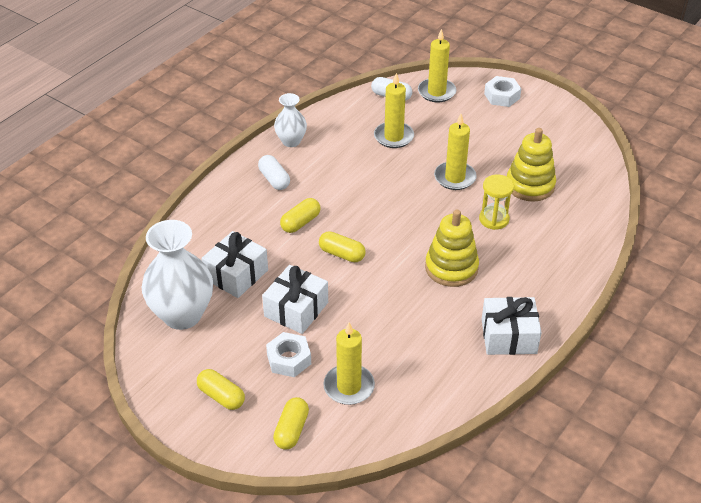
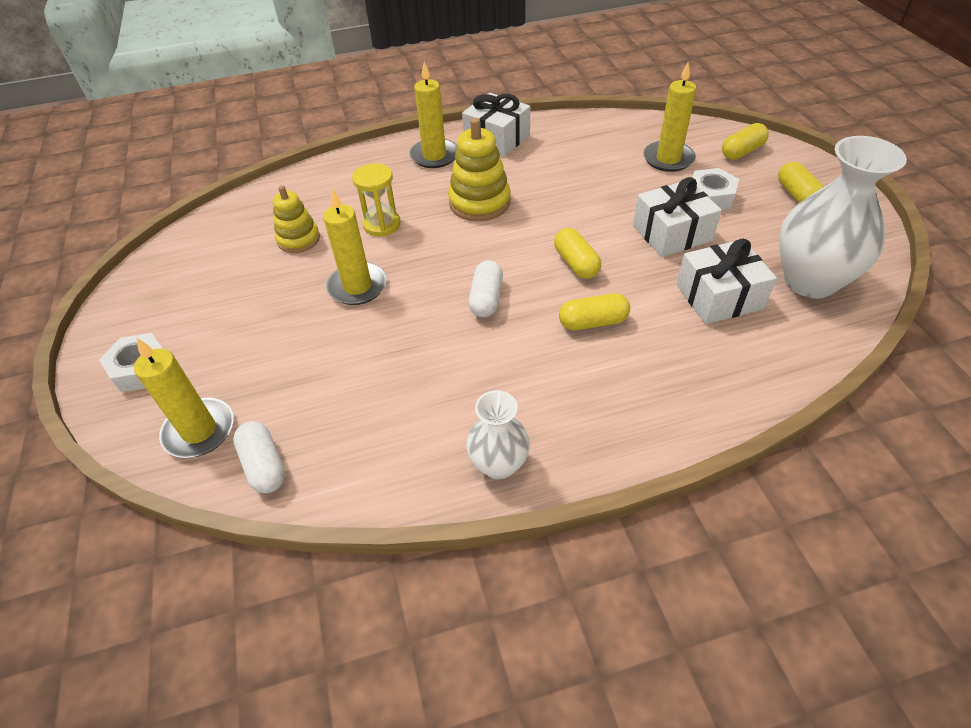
camera: 140 degrees left, 5 degrees up
(274, 179) = (579, 405): white capsule -> white capsule (486, 298)
(393, 137) = (352, 384): yellow candle -> yellow candle (434, 156)
(530, 185) = (298, 239): yellow stacking toy -> yellow stacking toy, size x0.67

